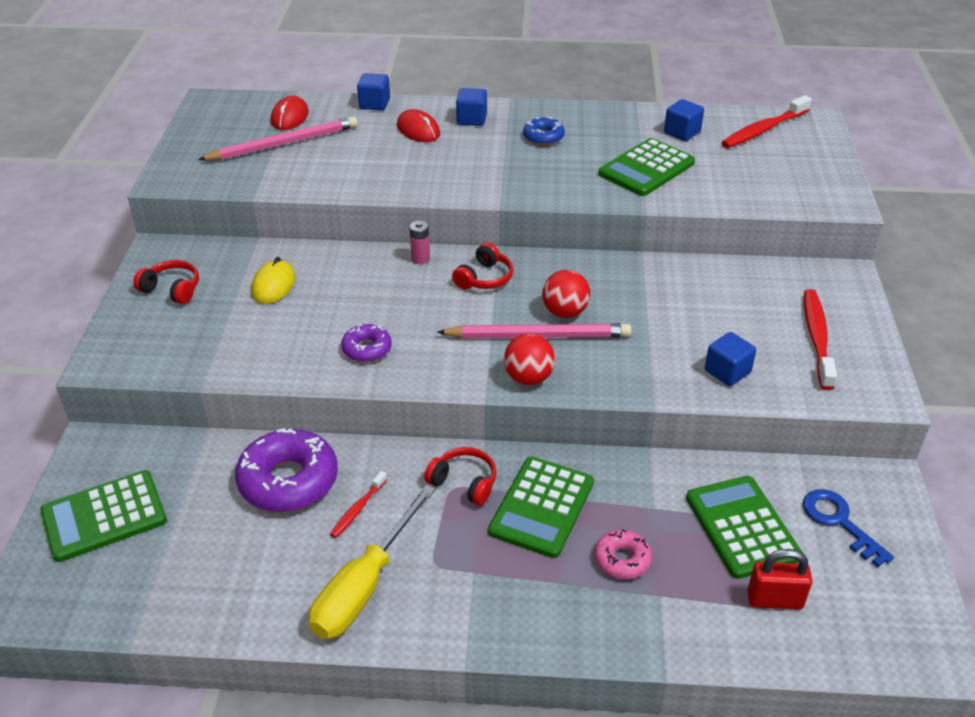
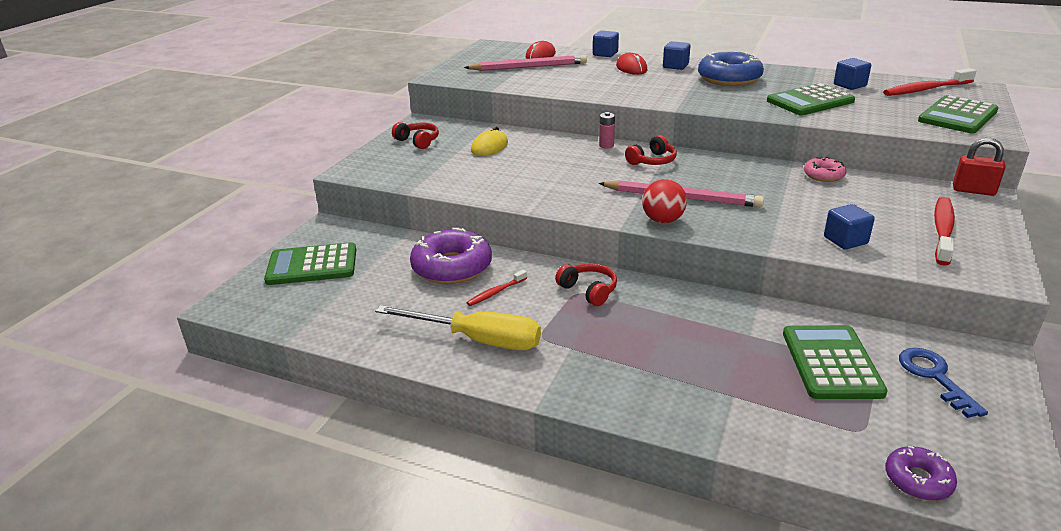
camera: 20 degrees right, 10 degrees down
(364, 586) = (478, 340): yellow screwdriver -> yellow screwdriver turned 120 degrees counterclockwise
(367, 349) = (540, 188): purple donut -> purple donut (918, 480)
(541, 507) = (648, 317): green calculator -> green calculator (957, 116)
(543, 137) = (729, 79): blue donut -> blue donut, size x1.89
(565, 312) = (711, 187): red ball -> none
(622, 560) = (706, 364): pink donut -> pink donut (823, 175)
(774, 600) = (847, 421): red padlock -> red padlock (973, 191)

